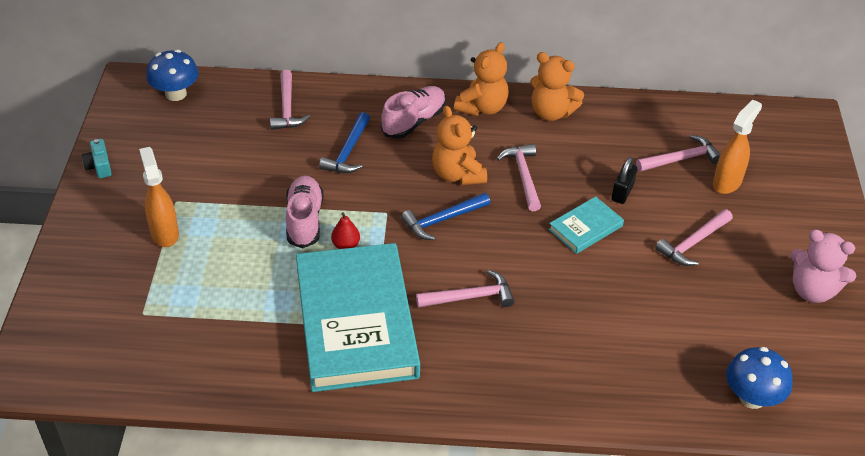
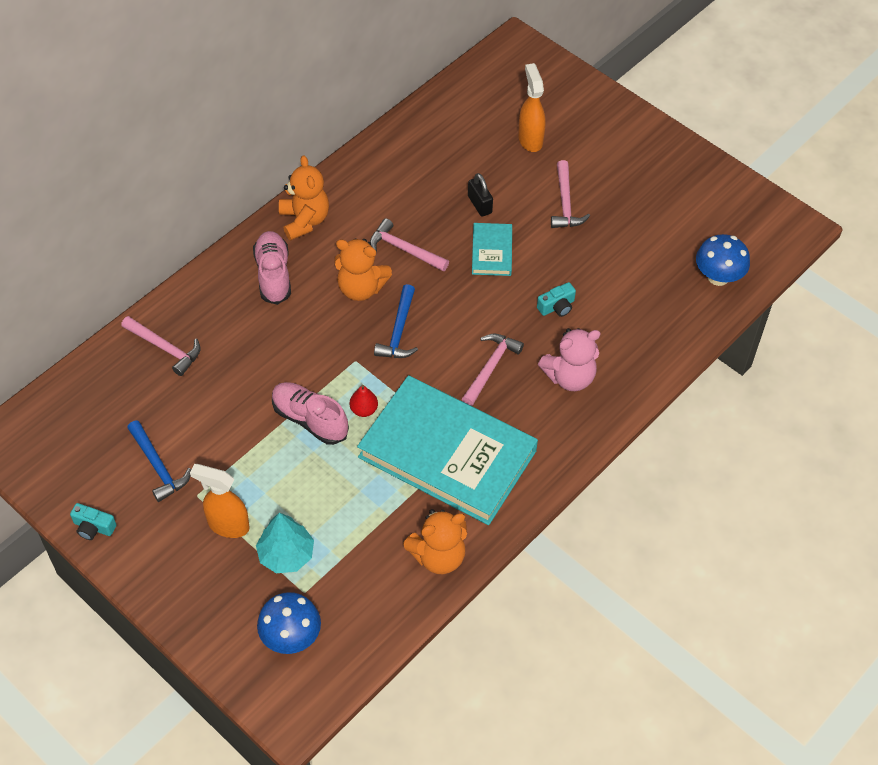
camera: 50 degrees left, 10 degrees up
(168, 282) = (286, 554): none -> turquoise tree
(176, 94) = (58, 416): blue mushroom -> blue mushroom (291, 636)
(348, 151) = (262, 340): blue hammer -> blue hammer (158, 466)
(551, 112) = (356, 183): orange teddy bear -> orange teddy bear (438, 556)
(581, 302) = (557, 307): none -> turquoise camera
(681, 159) = (482, 146): pink hammer -> none
(812, 290) = (665, 174): pink teddy bear -> pink teddy bear (569, 377)

